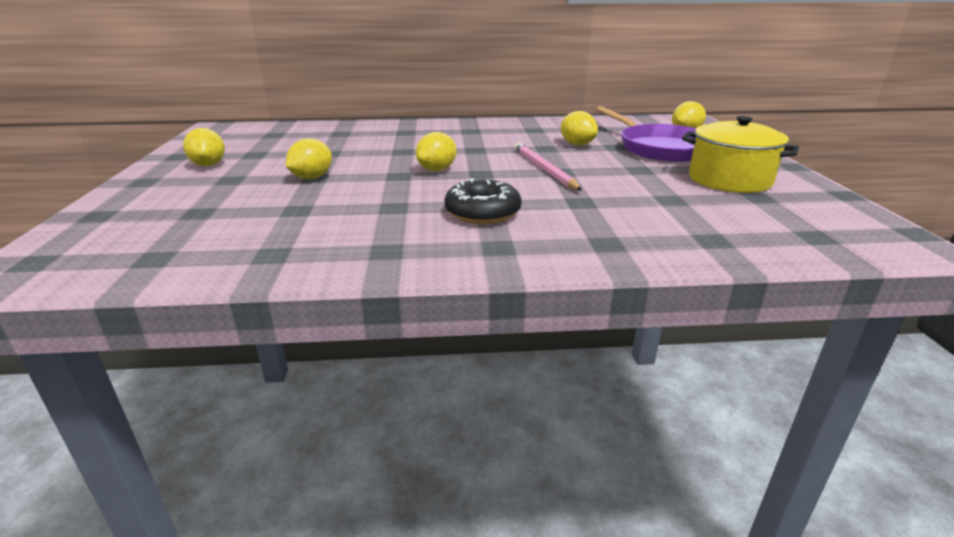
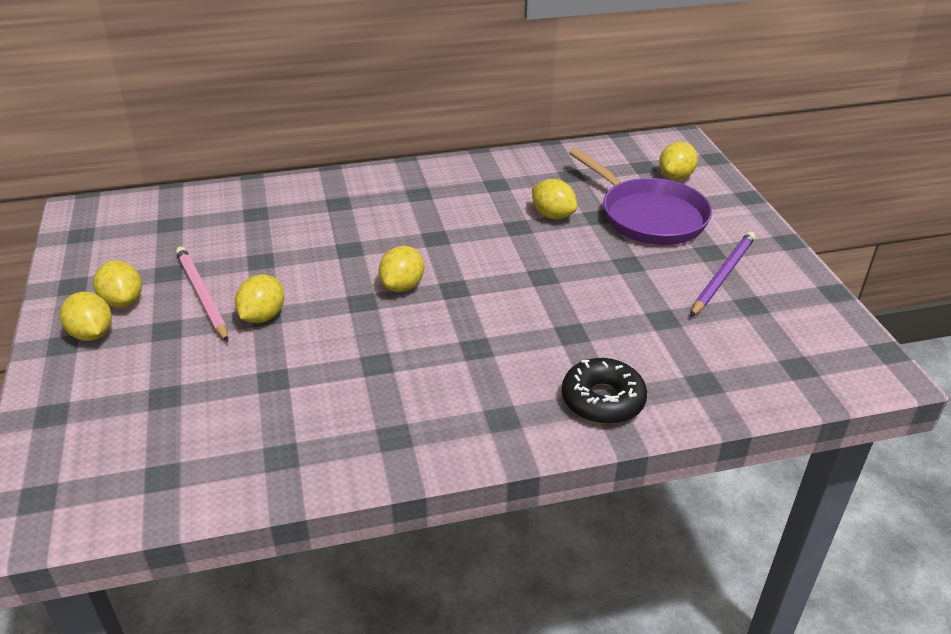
camera: 10 degrees left, 10 degrees up
(170, 178) = (92, 334): none -> yellow lemon
(482, 212) = (474, 362): black donut -> black donut (602, 400)
(544, 169) = (523, 273): pink pencil -> pink pencil (202, 295)
(729, 180) = (722, 276): yellow pot -> purple pencil

